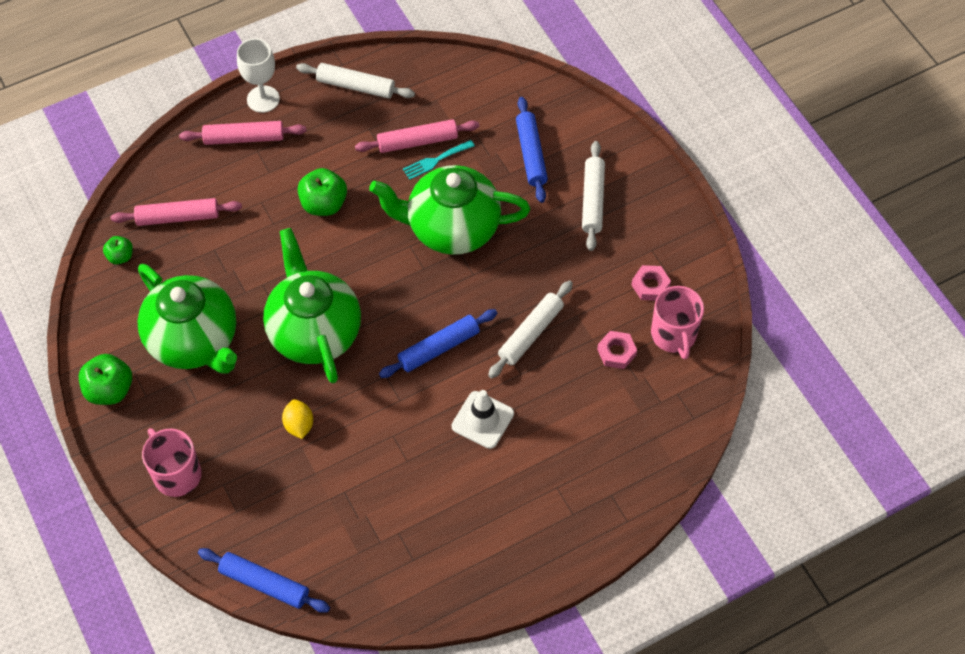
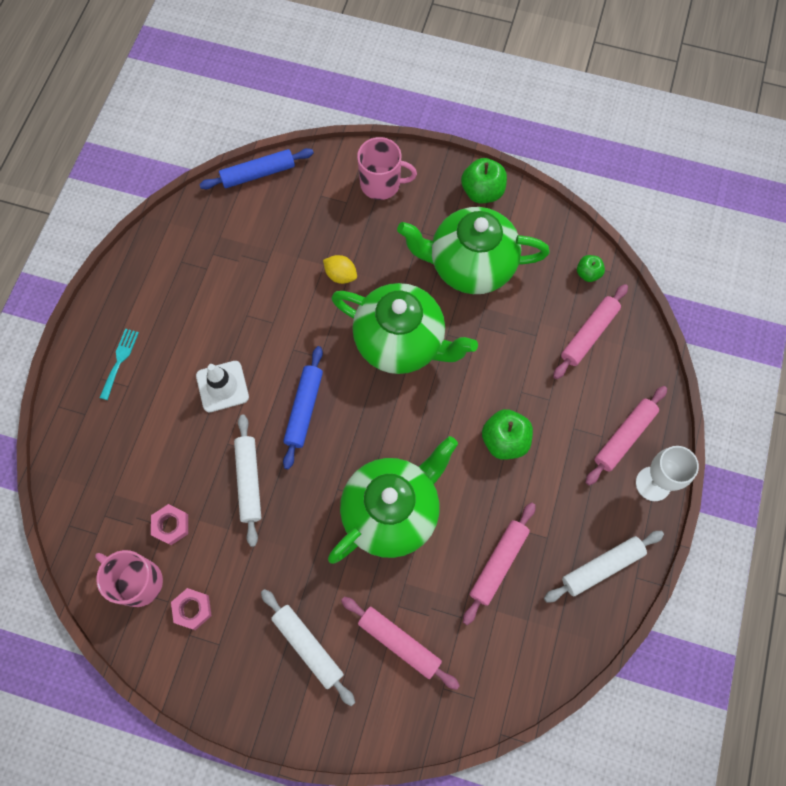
camera: 135 degrees right, 10 degrees up
(435, 160) = (466, 560): turquoise fork -> turquoise fork (120, 360)
(531, 154) = (399, 642): blue rolling pin -> pink rolling pin

